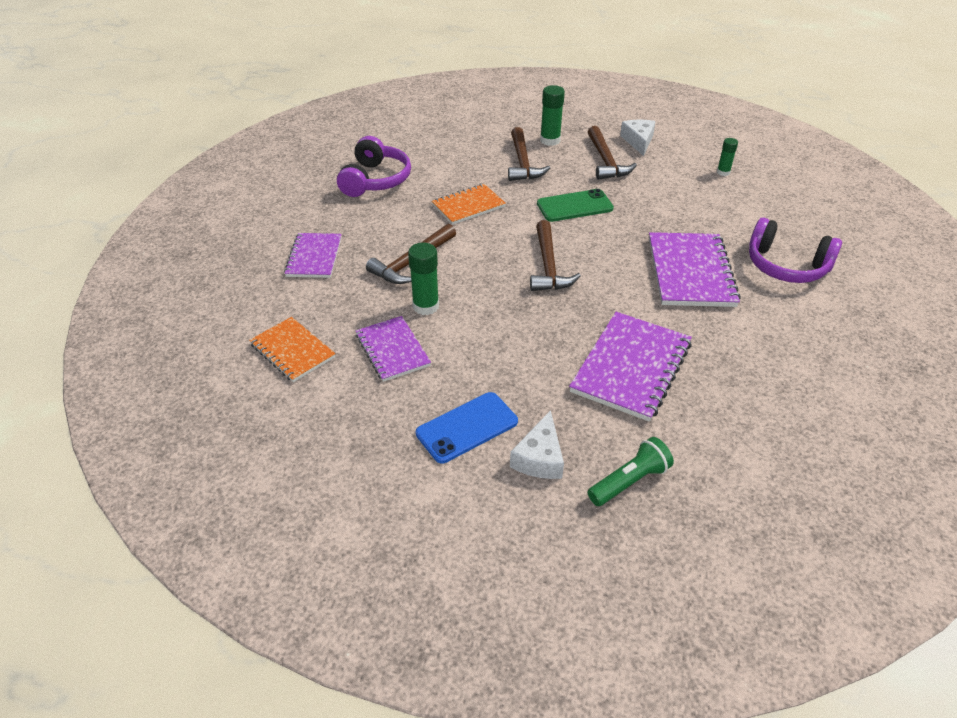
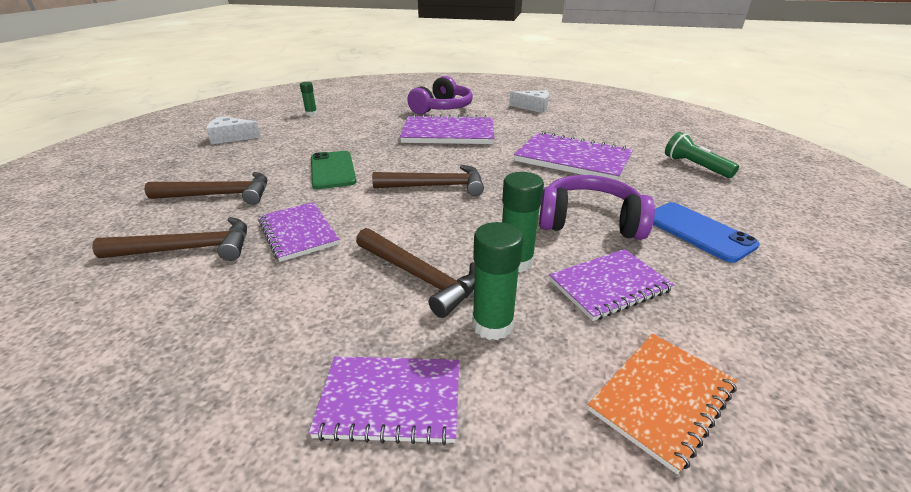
camera: 90 degrees left, 10 degrees down
(375, 180) = (157, 330): purple headphones -> purple headphones (589, 221)
(468, 206) = (298, 233): orange notebook -> purple notebook
(539, 458) = (703, 197): white cheese -> white cheese (533, 107)
(550, 140) = (182, 178): green glue stick -> green glue stick (492, 325)
(606, 161) = (255, 152): brown hammer -> brown hammer (188, 249)

